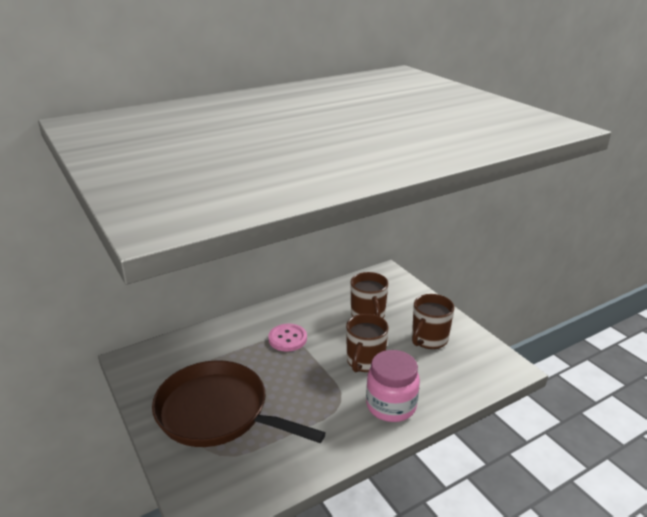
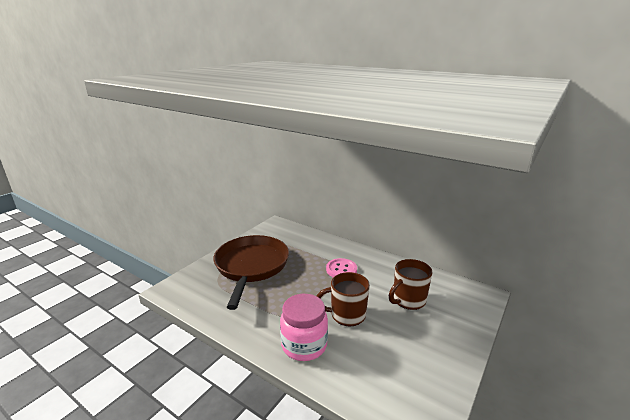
camera: 65 degrees right, 5 degrees down
(429, 339) = (412, 348): brown mug -> none

